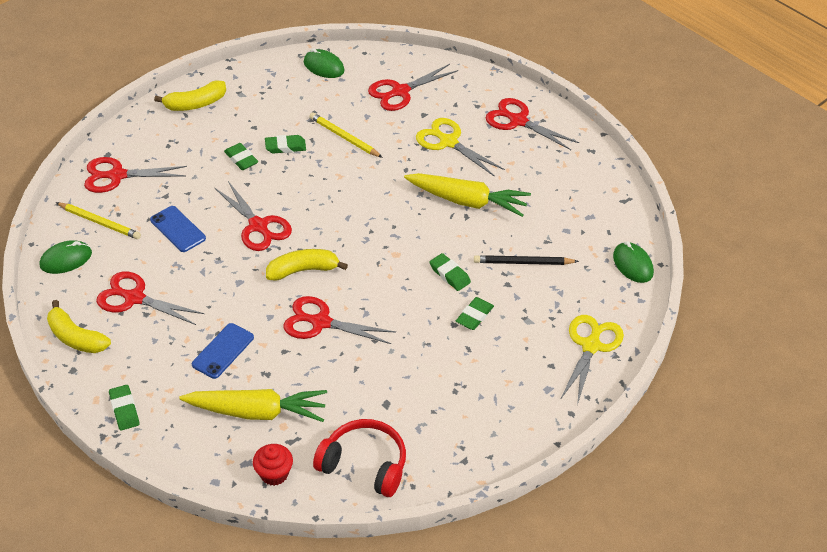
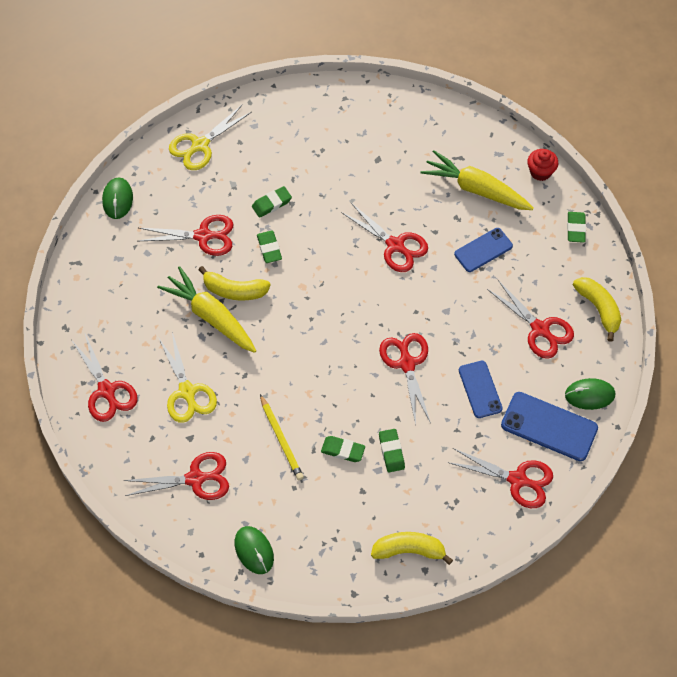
camera: 155 degrees left, 15 degrees up
(99, 222) = (549, 426): yellow pencil -> blue phone
(274, 474) = (481, 138): red cupcake -> red cupcake (540, 172)
(303, 270) = (387, 301): yellow banana -> yellow banana (234, 290)
(364, 464) = (415, 121): red headphones -> none
(523, 262) = (203, 236): black pencil -> red scissors

